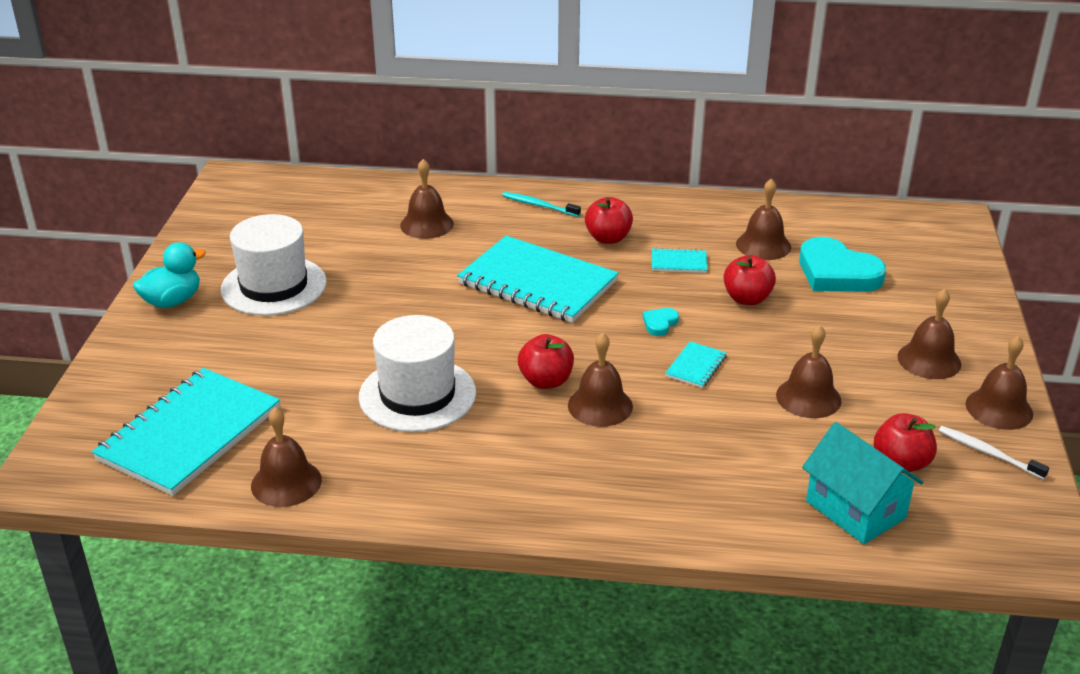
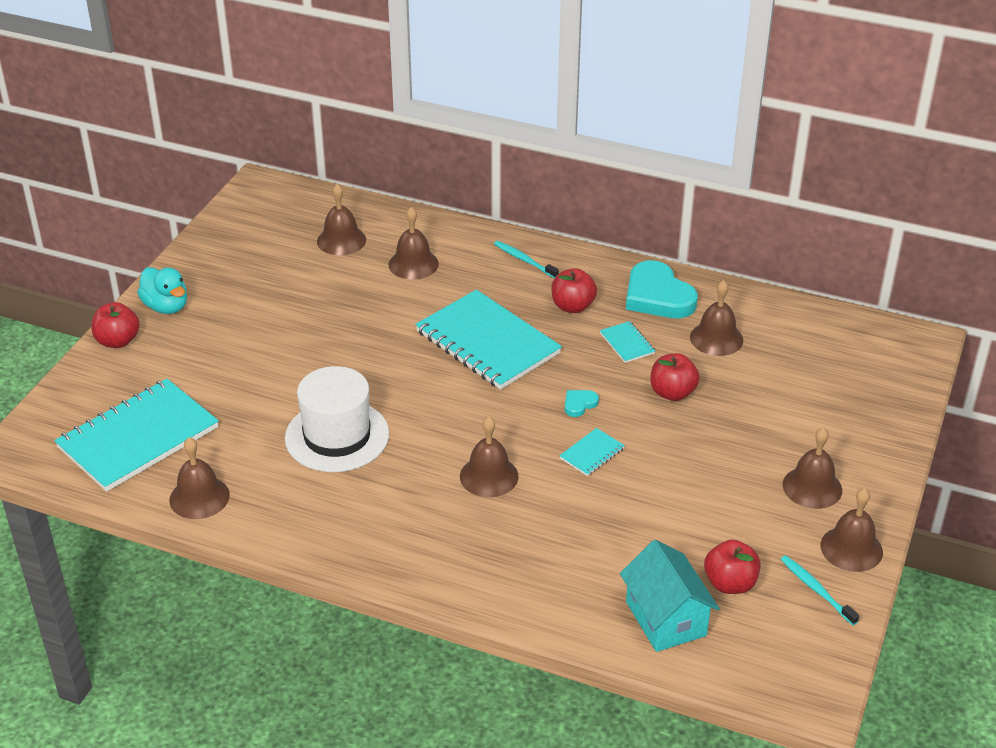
camera: 15 degrees right, 5 degrees up
(172, 301) = (166, 307): turquoise duck -> turquoise duck turned 75 degrees clockwise
(274, 286) = (256, 306): white hat -> none
(546, 381) = (452, 443): red apple -> red apple (118, 341)
(679, 262) = (627, 343): turquoise notebook -> turquoise notebook turned 45 degrees clockwise
(808, 397) = (679, 504): brown bell -> brown bell (341, 240)
(837, 273) = (772, 380): turquoise heart -> turquoise heart (658, 296)
(988, 453) = (816, 589): white toothbrush -> turquoise toothbrush

